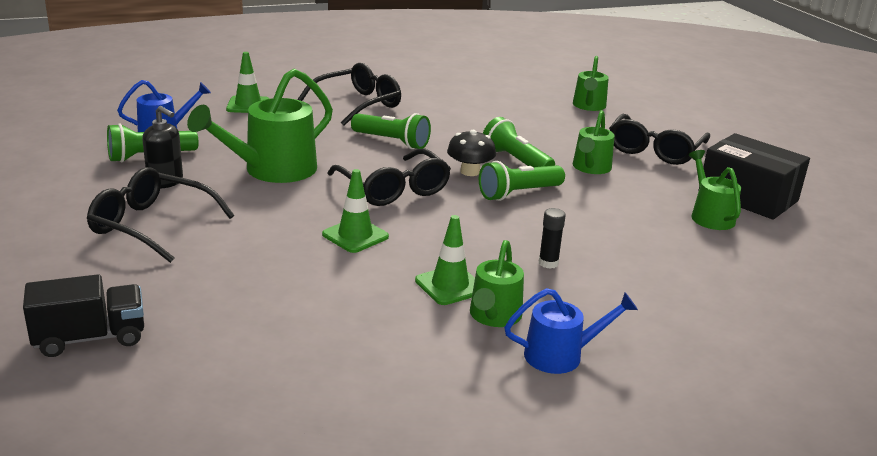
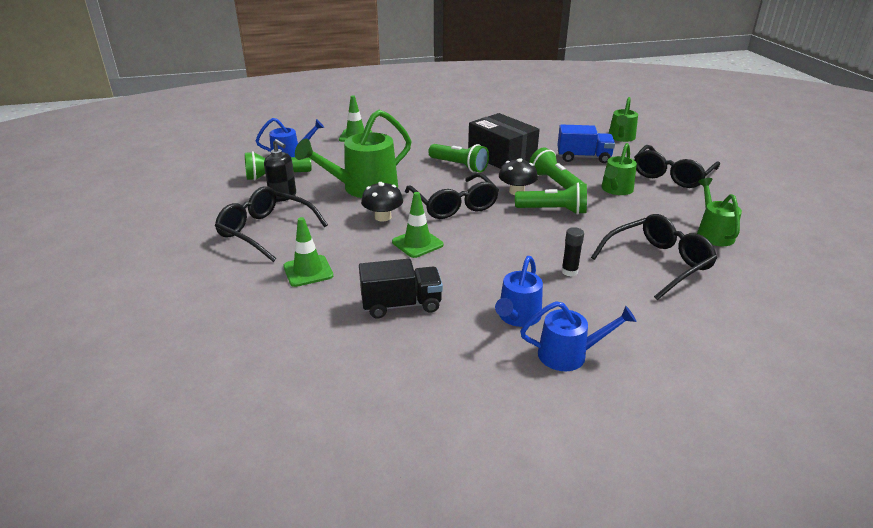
camera: 10 degrees right, 5 degrees up
(90, 338) = (202, 322): black truck -> black truck (401, 305)
(304, 205) = (383, 217): none -> black mushroom
(358, 104) = (438, 136): black glasses -> black glasses (657, 263)
(450, 285) = (485, 288): green traffic cone -> green traffic cone (308, 271)
(493, 317) = (517, 317): green watering can -> blue watering can
(518, 193) = (553, 210): green flashlight -> green flashlight turned 150 degrees counterclockwise
(546, 130) = (583, 157): none -> blue truck
(748, 196) = (748, 217): black box -> black box (501, 157)

